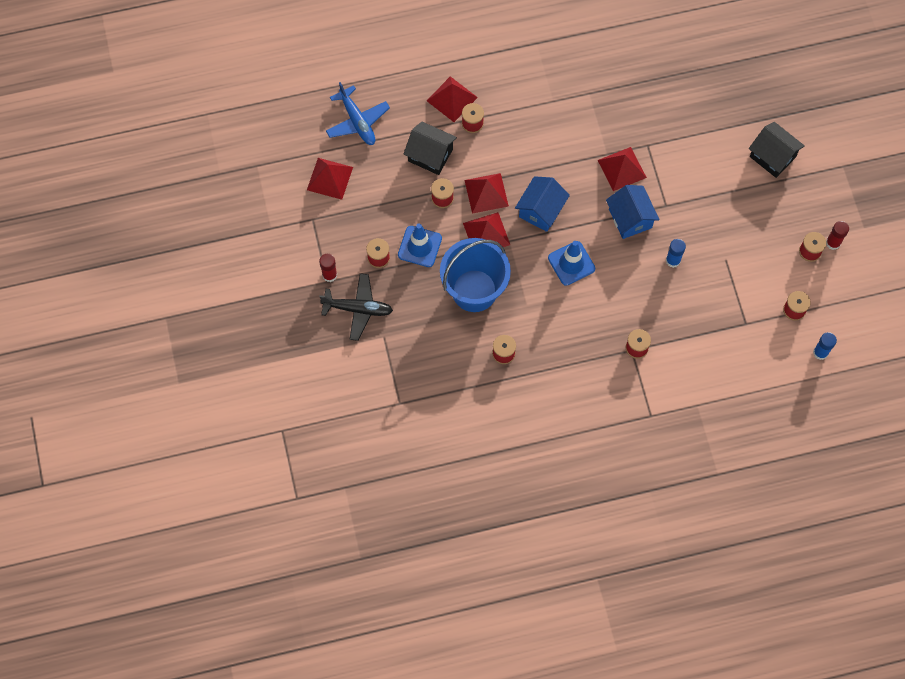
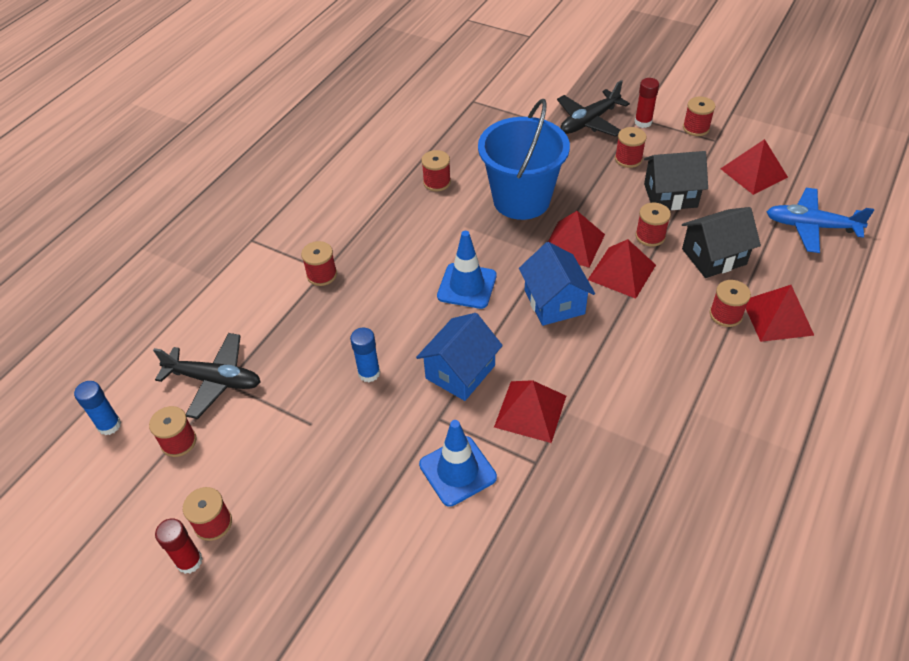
camera: 135 degrees right, 20 degrees down
(308, 239) = (696, 128): none -> red spool
(419, 246) = (610, 190): blue traffic cone -> blue traffic cone (457, 471)
(630, 218) = (460, 372): blue house -> blue house turned 75 degrees counterclockwise
(750, 330) = (215, 380): none -> black plane
(772, 156) = (372, 600): black house -> black house (670, 195)

